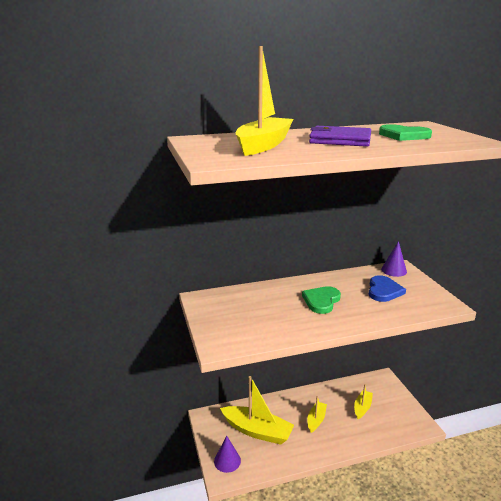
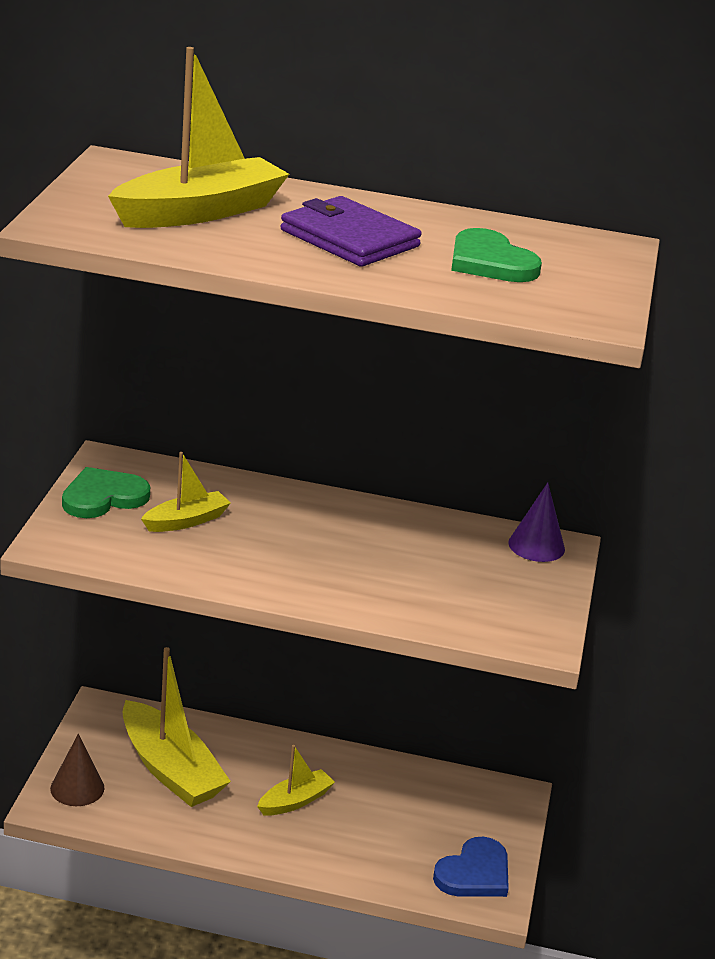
camera: 25 degrees right, 5 degrees up
(227, 461) = (77, 788): purple cone -> brown cone
(321, 301) = (311, 544): green heart -> green heart (103, 497)
(362, 407) = (408, 822): yellow boat -> yellow boat (186, 521)
(383, 291) = (455, 572): blue heart -> blue heart (474, 873)

